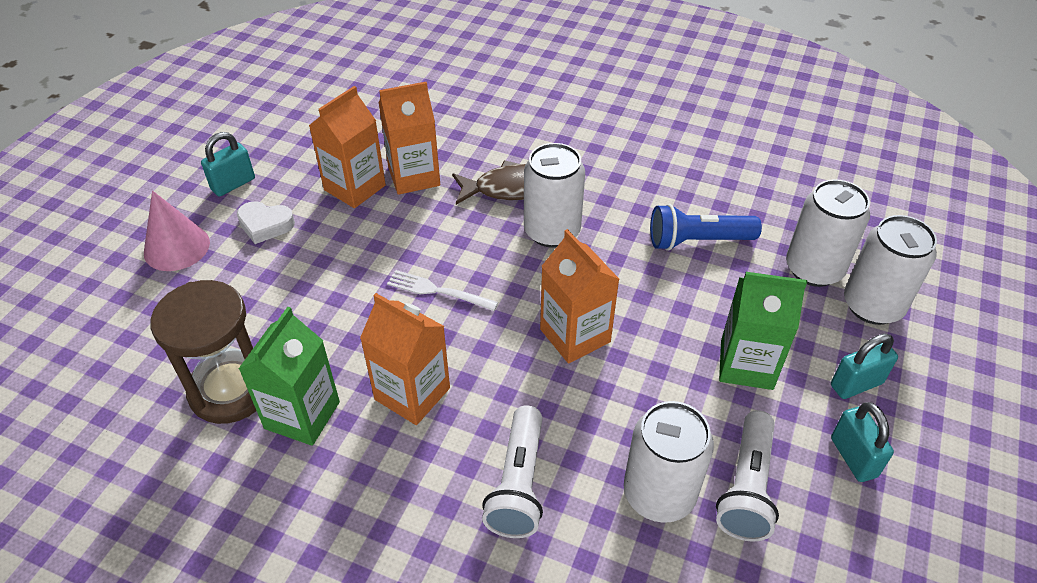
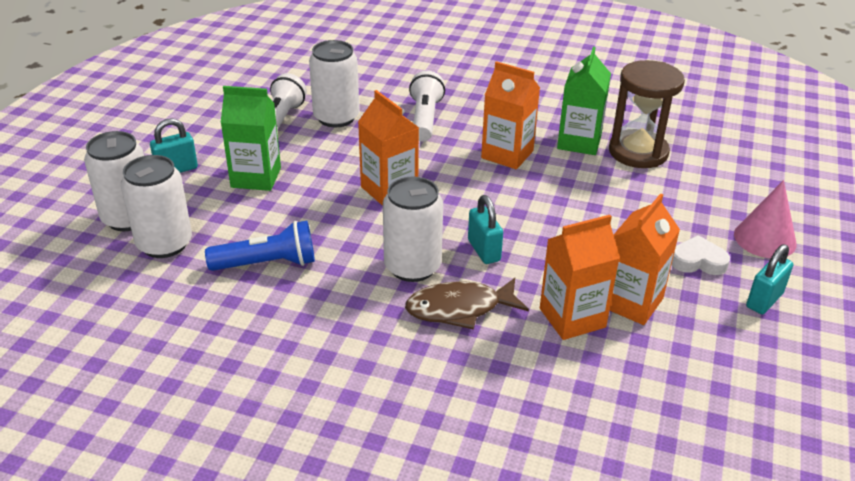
camera: 175 degrees right, 10 degrees down
(437, 291) = (510, 215): white fork -> none
(853, 457) = (202, 135): turquoise padlock -> turquoise padlock (484, 250)

